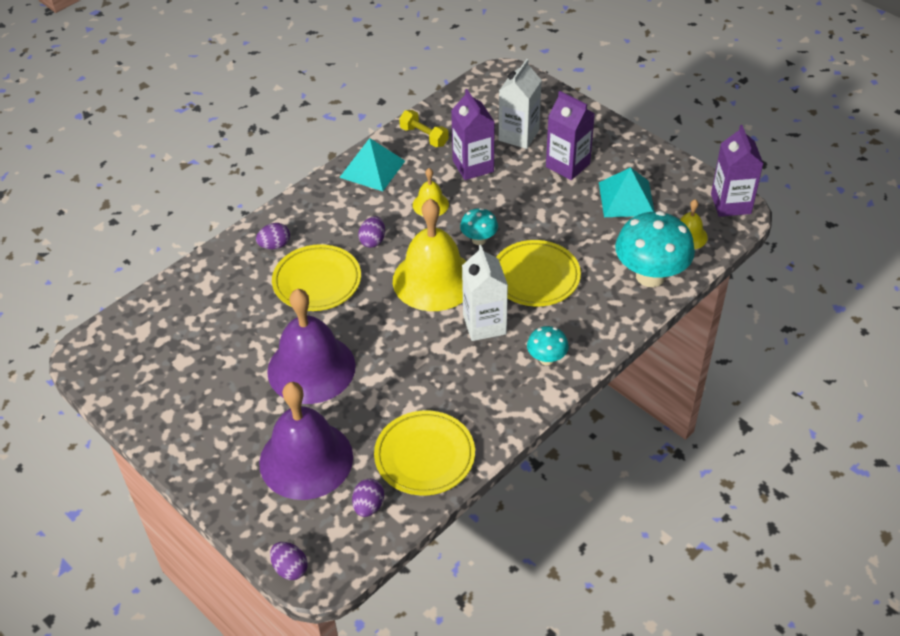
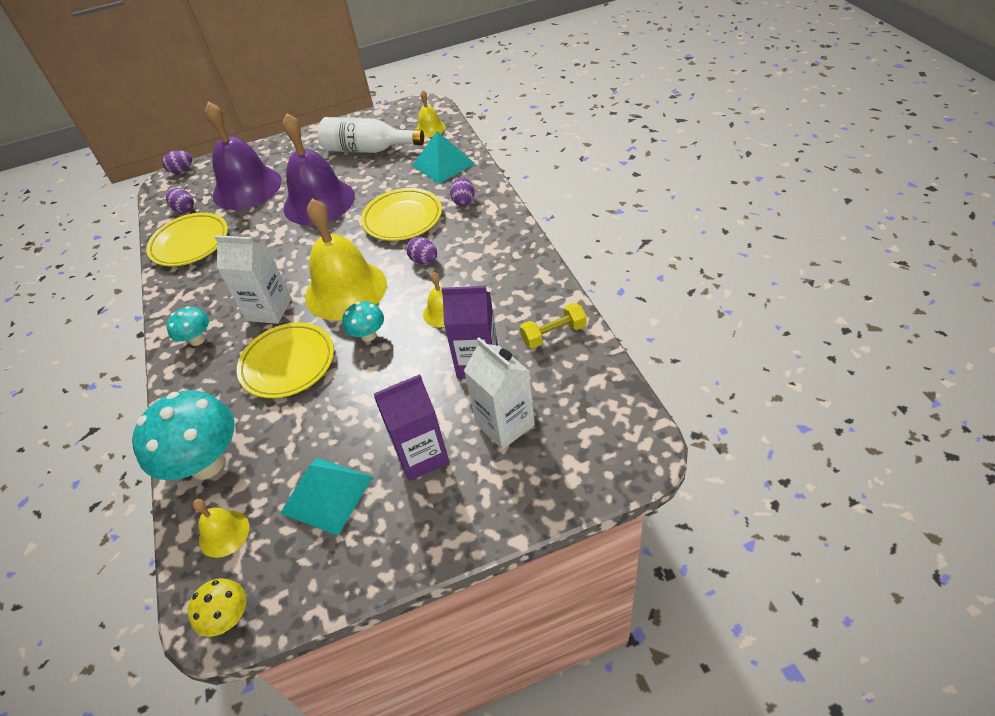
camera: 120 degrees right, 0 degrees up
(140, 327) = (430, 128): none -> yellow bell
(197, 369) = (368, 149): none -> white bottle
(372, 169) = (524, 281): turquoise pyramid -> turquoise pyramid (443, 164)
(730, 204) = (229, 618): purple carton -> yellow mushroom

